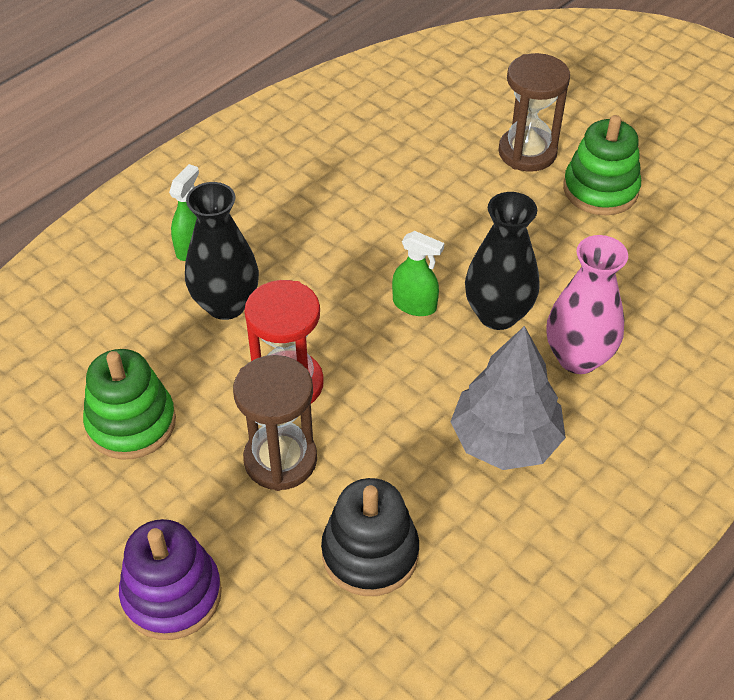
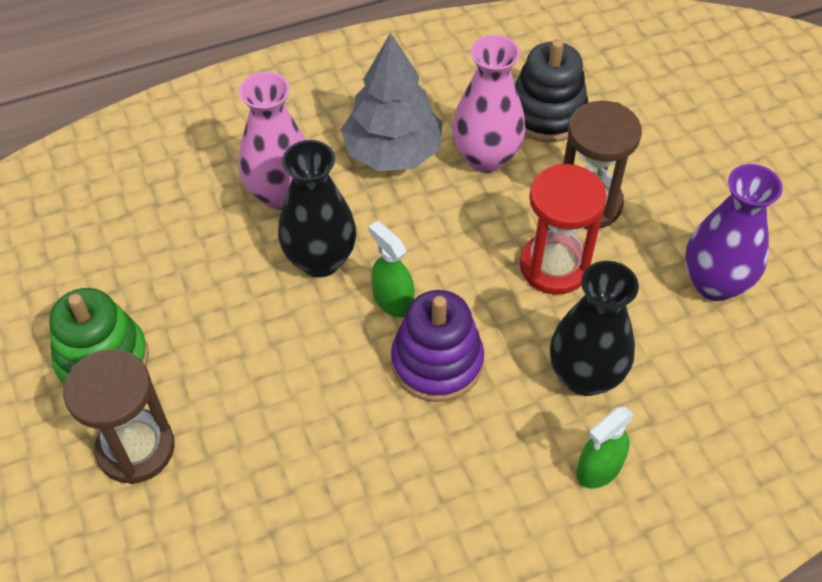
camera: 155 degrees left, 5 degrees up
(131, 423) = (714, 283): green stacking toy -> purple vase
(172, 594) = (709, 138): purple stacking toy -> purple stacking toy (437, 362)
(408, 471) = (486, 157): none -> pink vase

